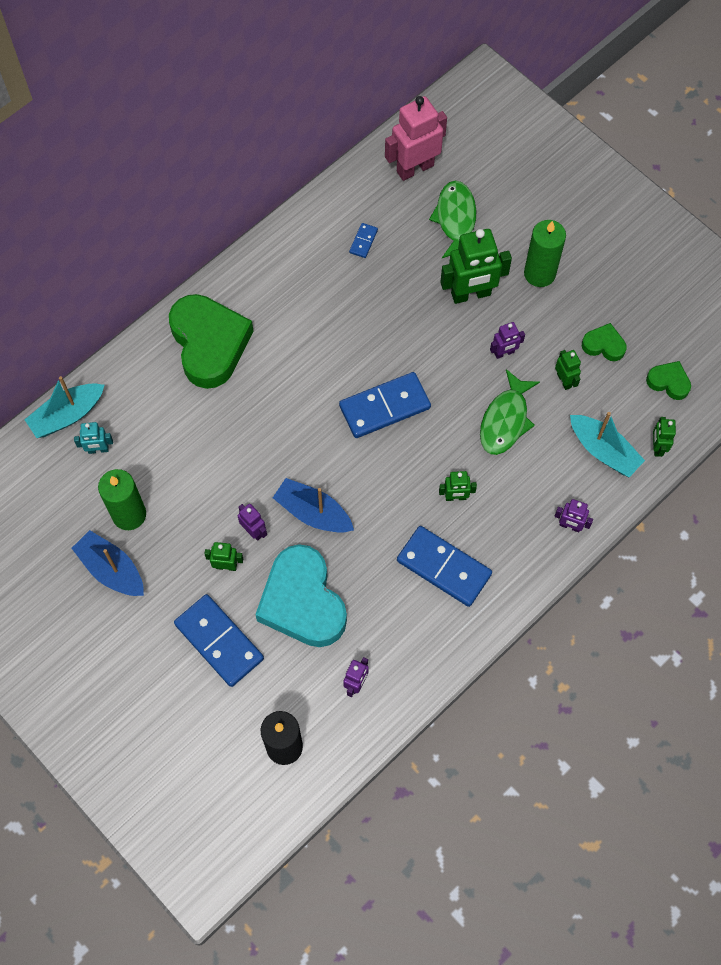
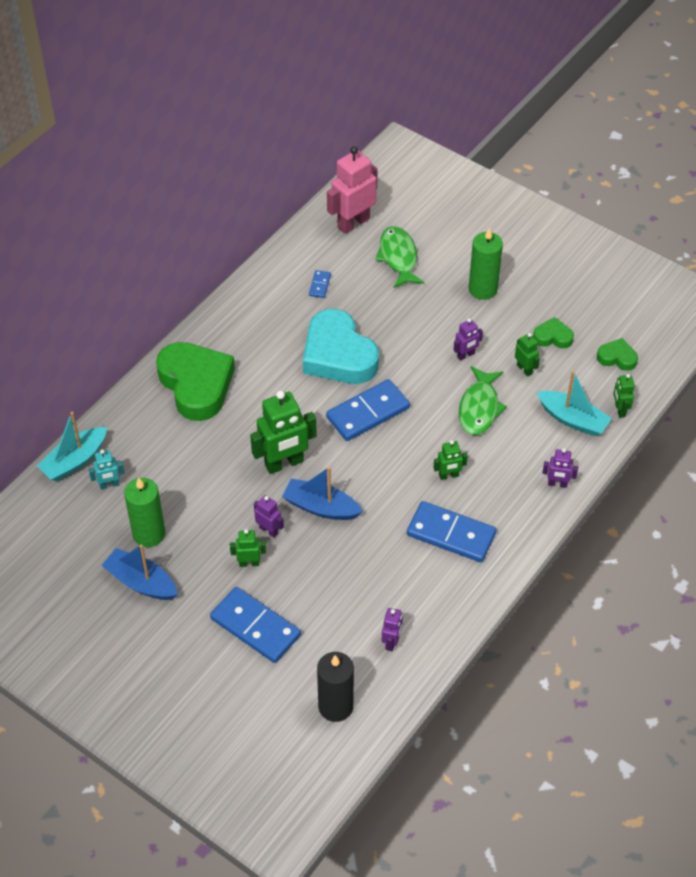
camera: 10 degrees left, 15 degrees down
(302, 601) = (327, 582): turquoise heart -> turquoise heart (338, 355)
(471, 294) = (425, 313): green robot -> green robot (284, 463)

